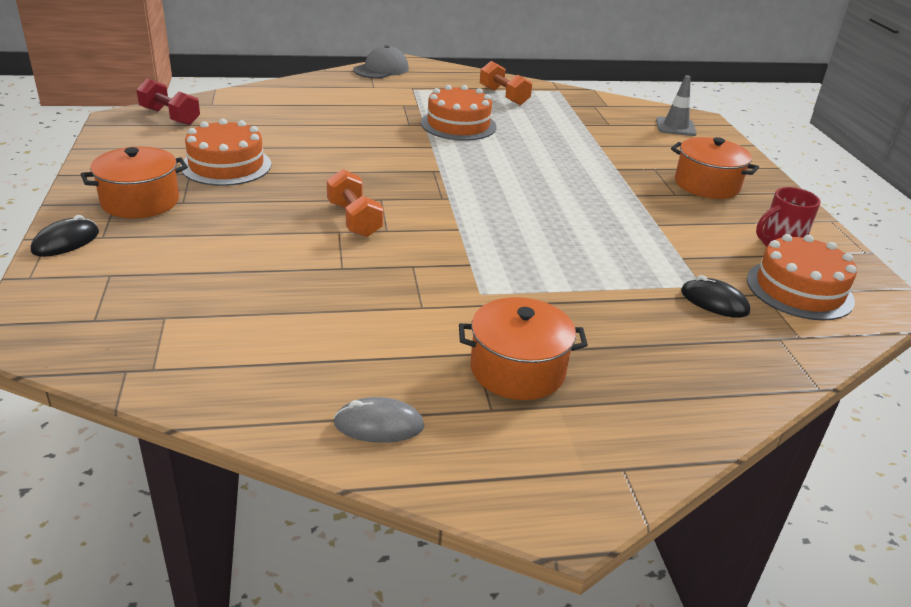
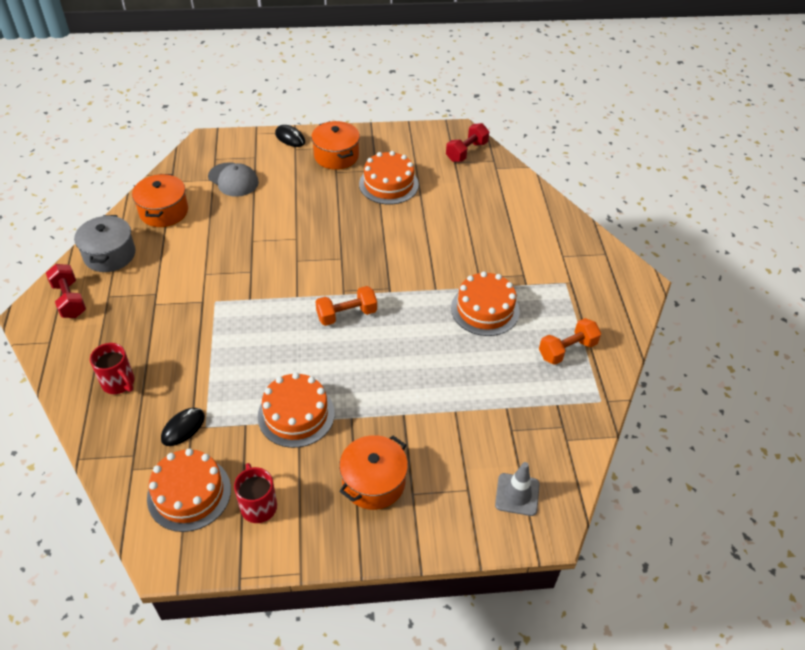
camera: 95 degrees right, 15 degrees up
(354, 220) = (311, 245): orange dumbbell -> orange dumbbell (346, 314)
(379, 425) = (109, 255): grey mouse -> grey pot
(381, 69) = (612, 261): grey cap -> grey cap (233, 180)
(511, 461) = (69, 300): none -> red dumbbell
(517, 370) = (137, 310): orange pot -> orange pot (164, 211)
(649, 226) = (296, 414): none -> orange cake
(672, 368) = (119, 383): none -> red mug

